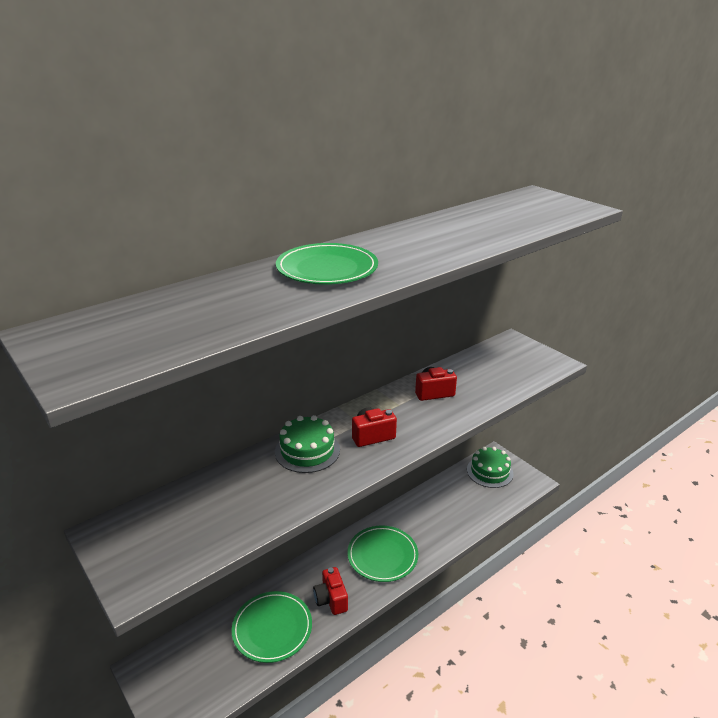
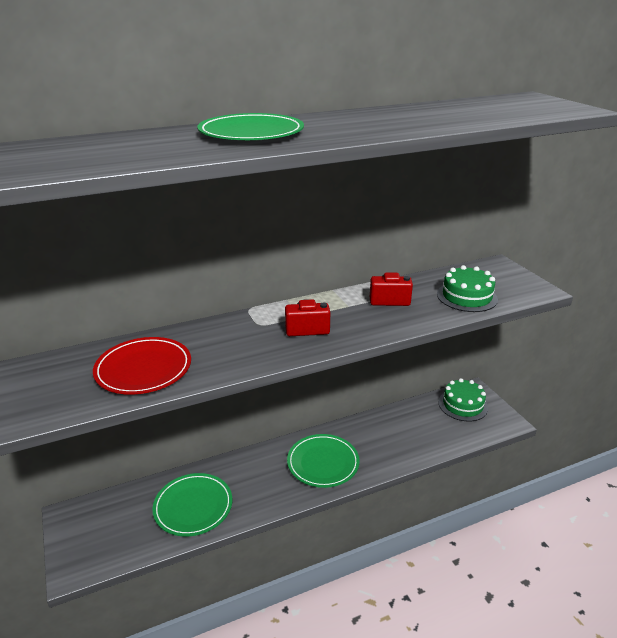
camera: 15 degrees right, 0 degrees up
(233, 508) = (143, 369): none -> red plate
(307, 450) = (237, 332): green cake -> green cake (467, 296)
(331, 599) = (258, 492): red camera -> none

